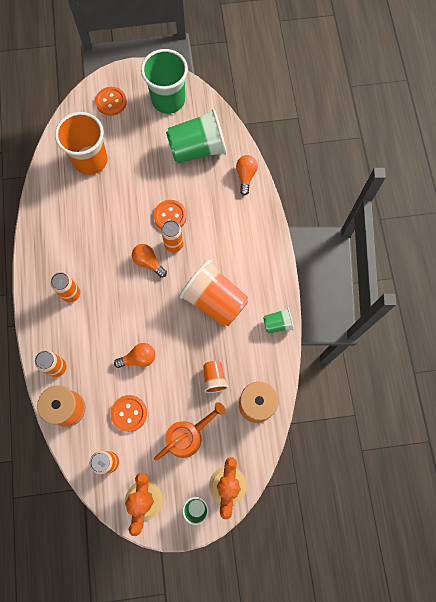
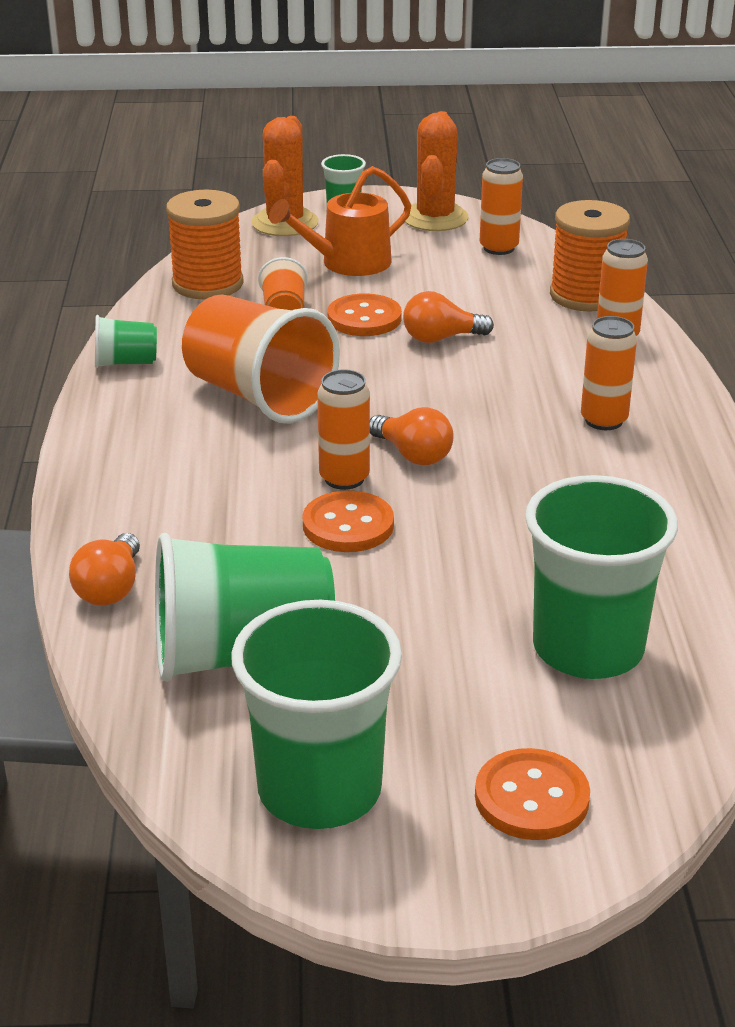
camera: 175 degrees left, 40 degrees down
(90, 160) = (588, 649): orange cup -> green cup
(129, 413) = (461, 286): orange button -> orange button (364, 318)

